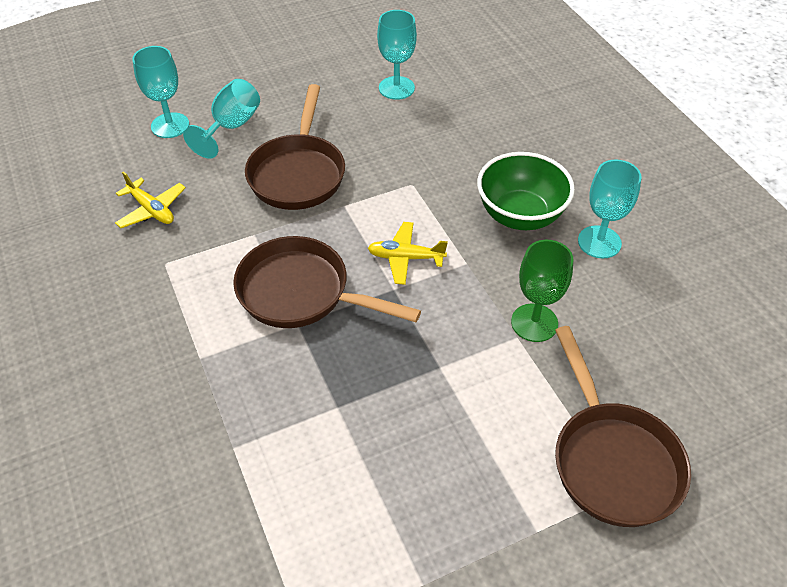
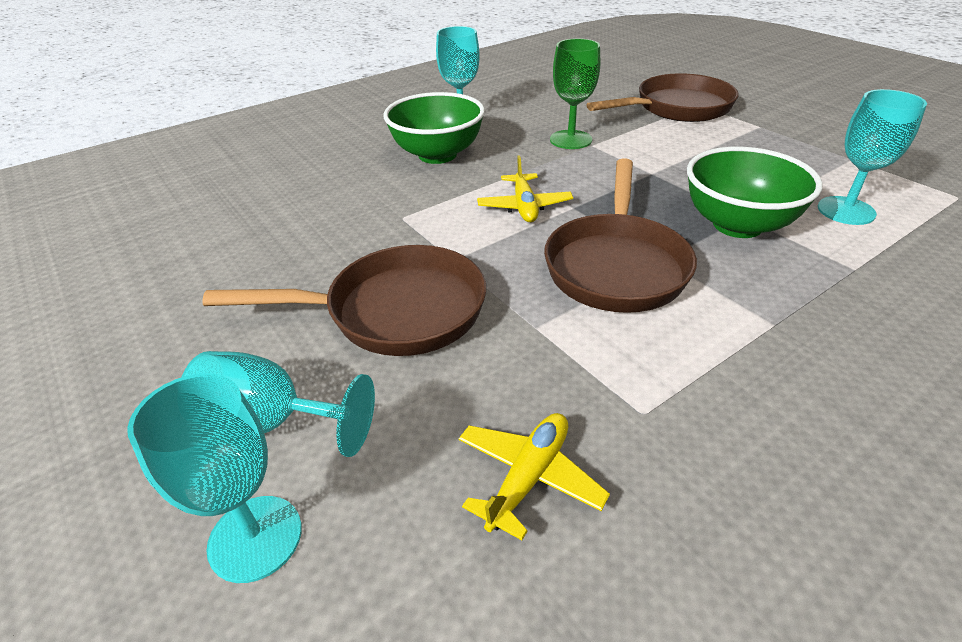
camera: 100 degrees left, 10 degrees down
(326, 396) = (737, 225): none -> green bowl
(396, 88) = (194, 254): turquoise goblet -> turquoise goblet (846, 211)

